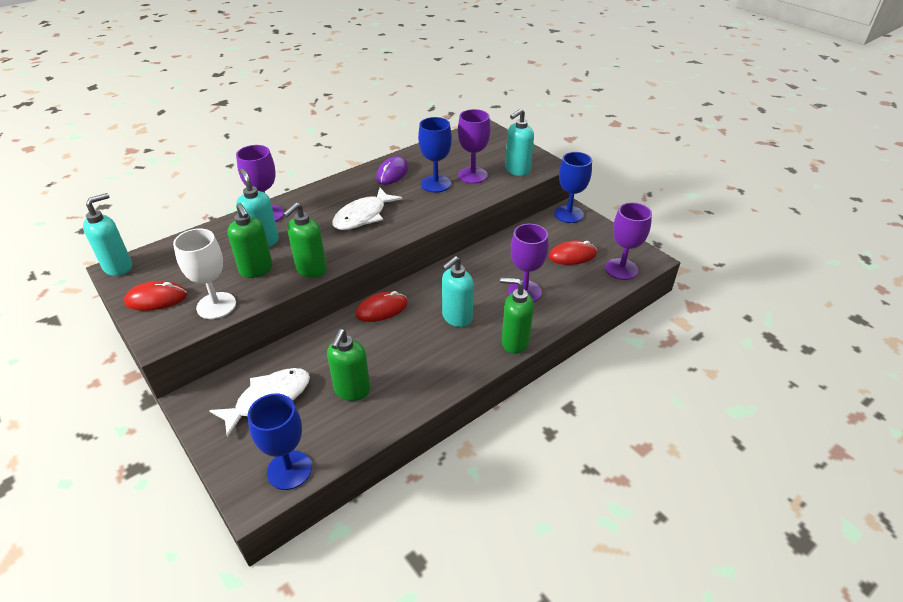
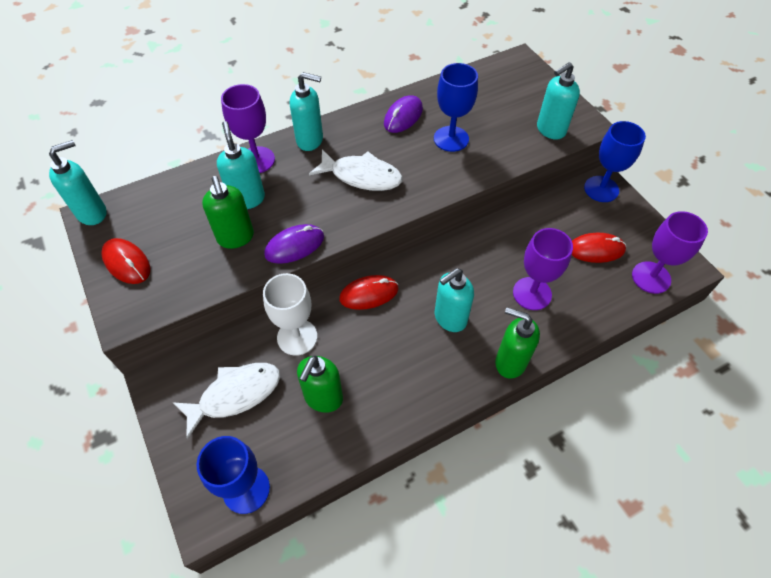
camera: 10 degrees right, 15 degrees up
(156, 299) = (127, 263): red mouse -> red mouse turned 45 degrees clockwise
(216, 305) = (188, 281): white goblet -> white goblet (297, 337)
(311, 270) = (294, 246): green soap dispenser -> purple mouse
(313, 196) = (310, 140): none -> turquoise soap dispenser
(363, 216) = (362, 176): white fish -> white fish turned 120 degrees counterclockwise
(472, 175) = (496, 131): purple goblet -> none

